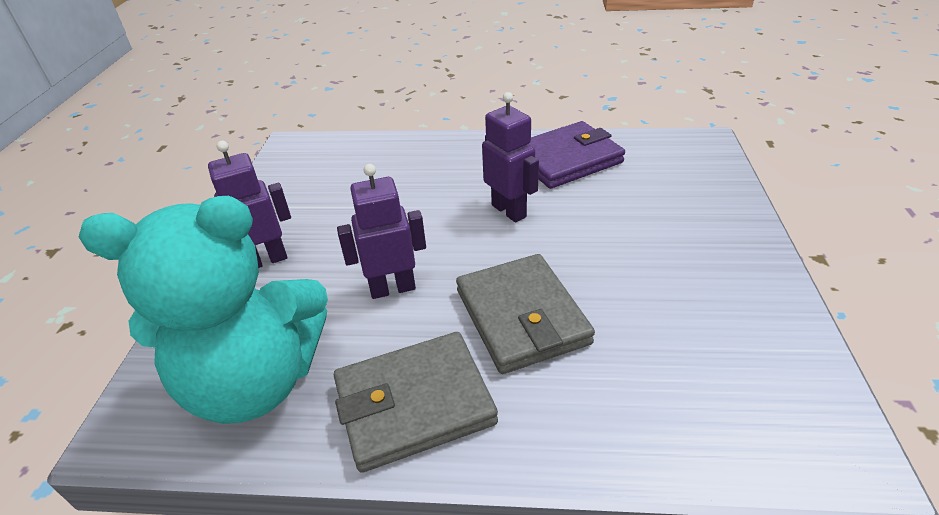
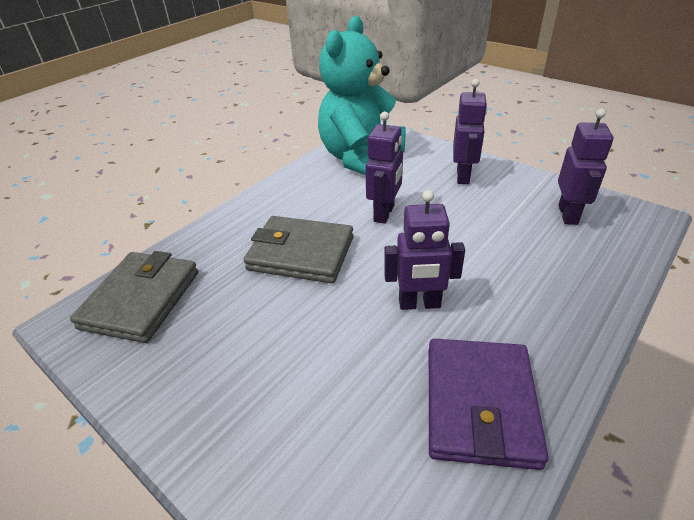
camera: 125 degrees right, 0 degrees up
(312, 178) = (568, 215): none -> purple robot
(414, 403) = (293, 196): grey wallet -> grey wallet (141, 299)

